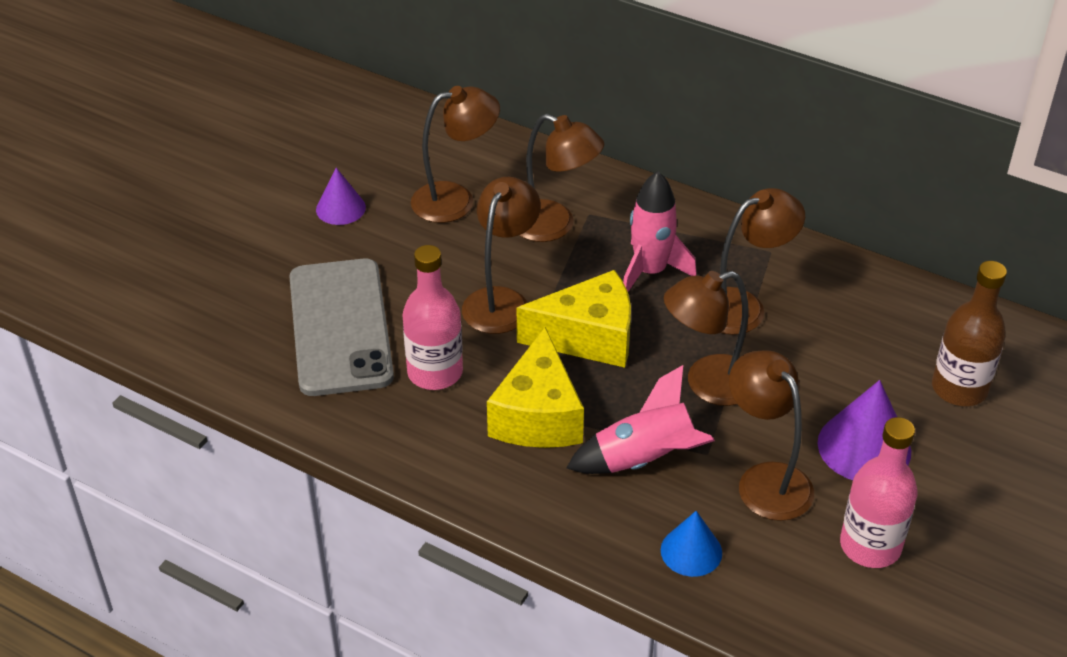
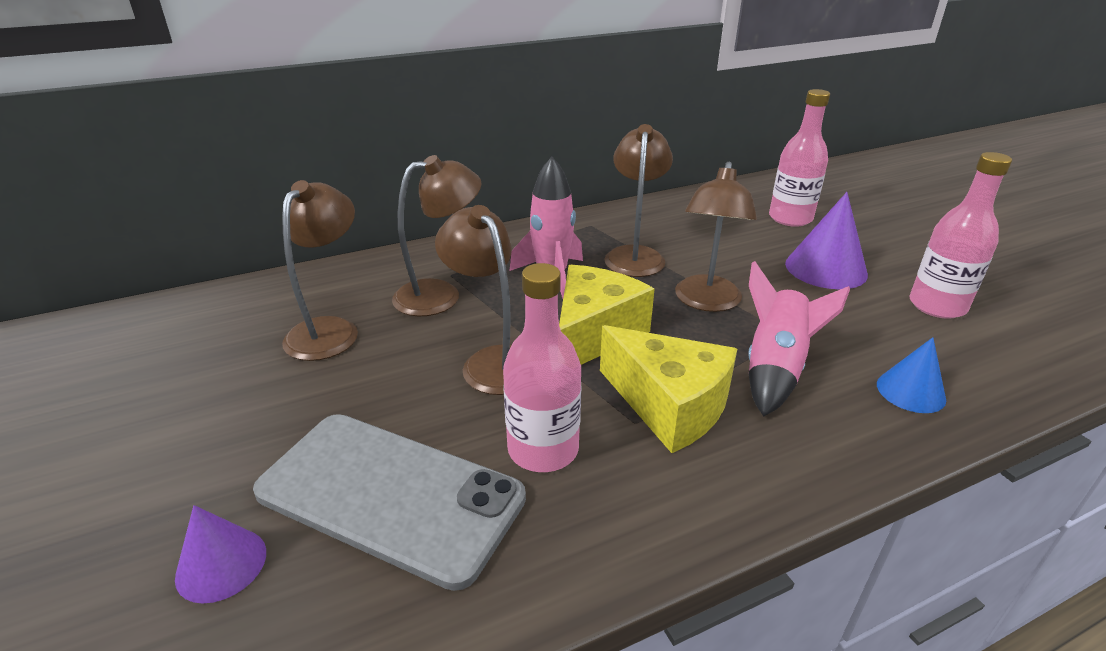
camera: 55 degrees left, 10 degrees down
(340, 208) = (220, 407): purple cone -> purple cone (221, 564)
(765, 480) = (838, 320): brown lamp -> none
(959, 388) = (790, 218): brown bottle -> pink bottle

